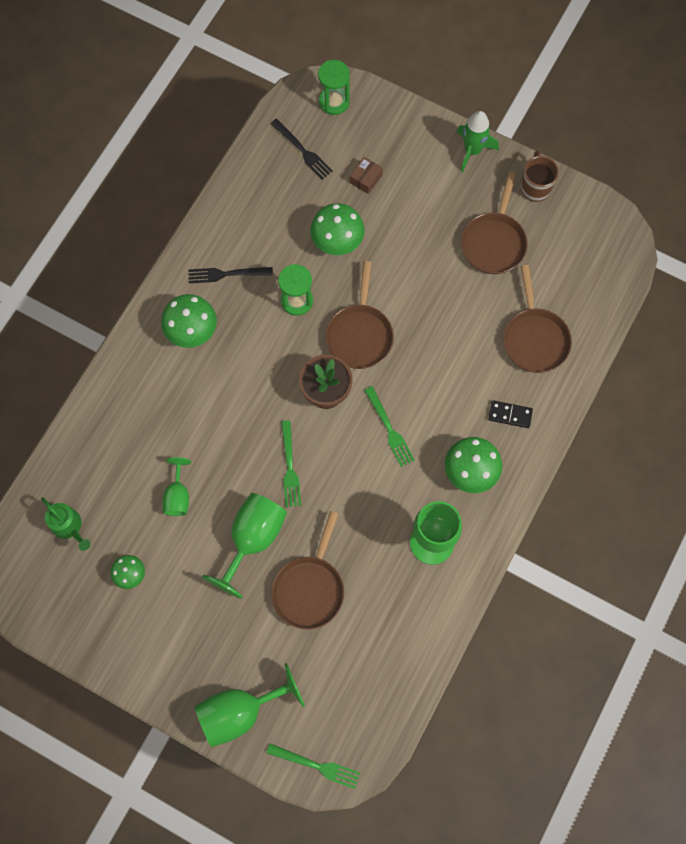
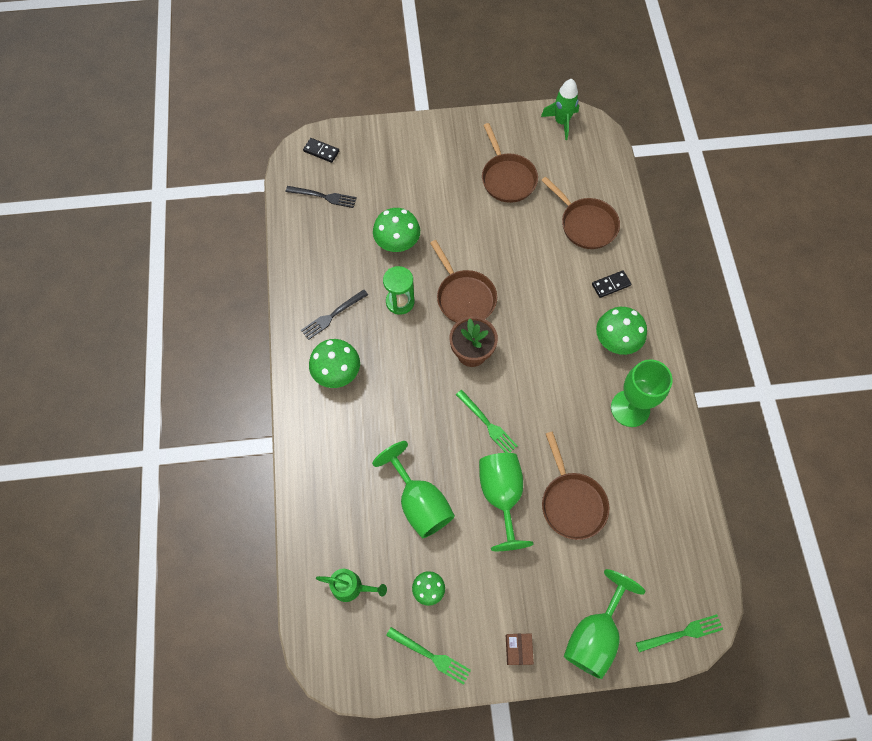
camera: 35 degrees left, 5 degrees down
(178, 496) = (420, 503): green goblet -> green goblet, size x1.74
(334, 102) = (321, 151): green hourglass -> black domino
(366, 178) = (384, 189): brown box -> brown box (518, 649)
(390, 430) = (538, 349): green fork -> green fork (432, 656)
(472, 150) = (444, 128): green rocket -> green rocket (561, 122)
(535, 187) = (506, 127): brown mug -> none

